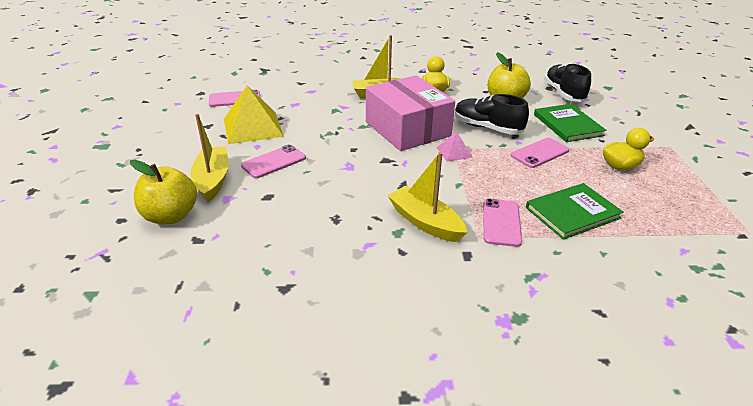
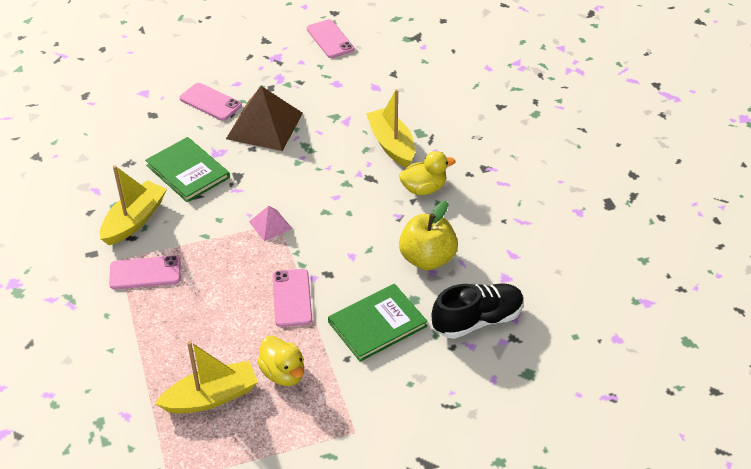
camera: 75 degrees right, 10 degrees up
(170, 216) = (112, 71): yellow apple -> none
(212, 180) = (169, 75): yellow boat -> yellow boat (211, 397)
(252, 127) = (272, 69): yellow pyramid -> none
(326, 140) = (264, 125): none -> brown pyramid
(407, 129) = (311, 180): pink box -> none
(487, 128) = (339, 247): black shoe -> none
(539, 153) = (292, 298): pink phone -> pink phone turned 45 degrees clockwise
(572, 213) = (173, 327): green book -> green book (187, 171)

